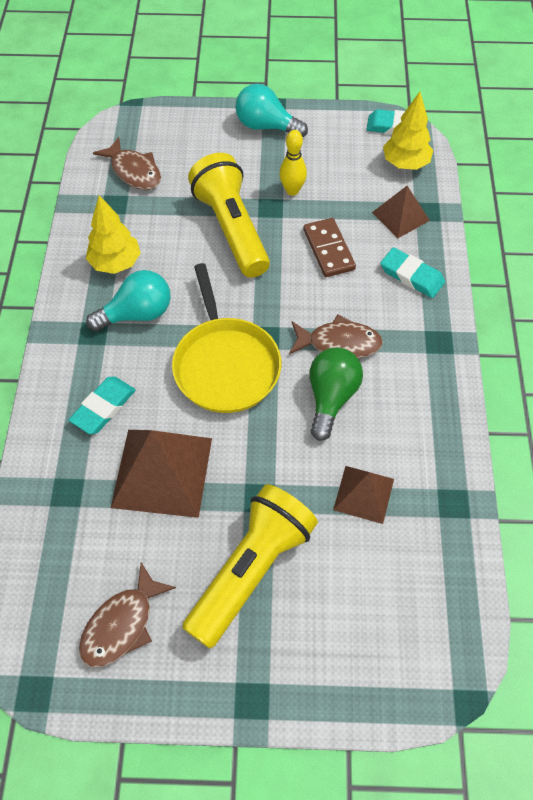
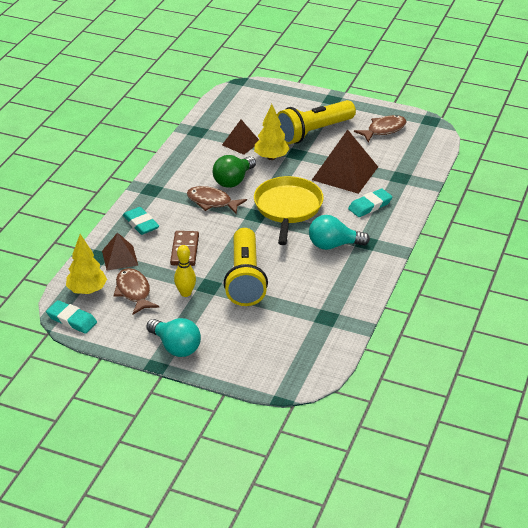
camera: 160 degrees left, 20 degrees down
(115, 263) = (338, 277): yellow tree -> yellow tree (271, 157)
(134, 171) = (302, 338): brown fish -> brown fish (134, 292)

